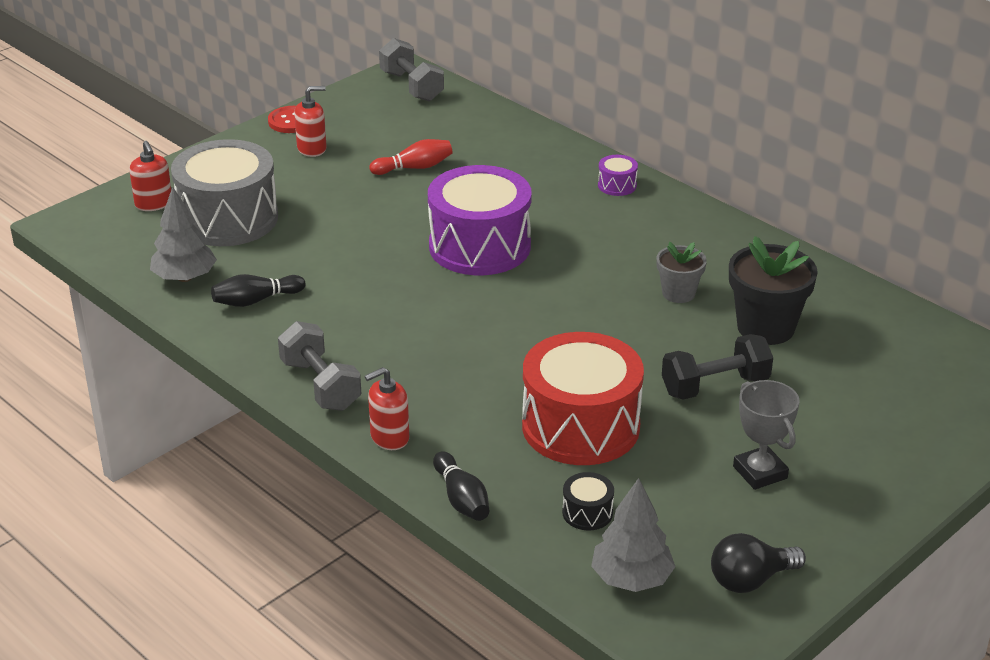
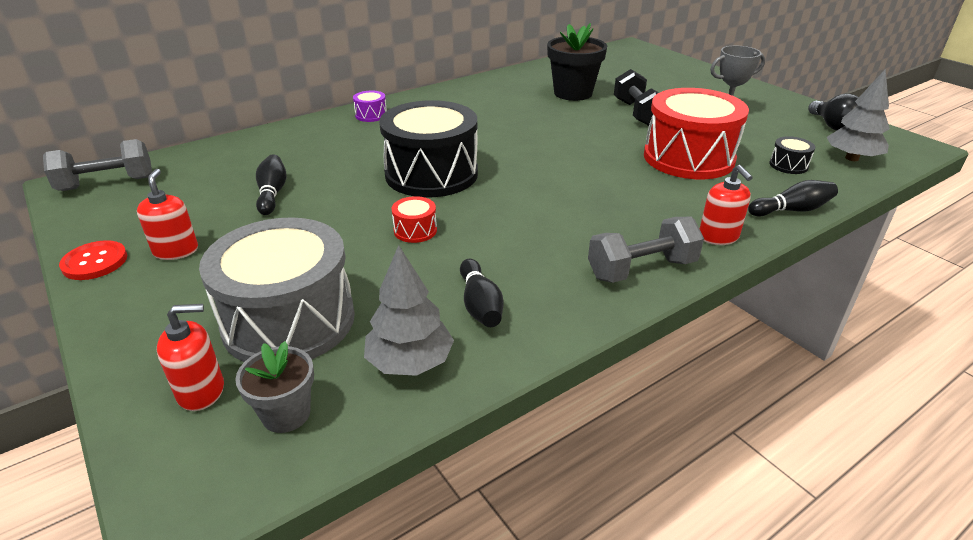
camera: 80 degrees left, 0 degrees up
(365, 253) = (415, 230): none -> red drum
(414, 168) = (272, 193): red bowling pin -> black bowling pin
(479, 246) = (431, 174): purple drum -> black drum
(678, 293) = (526, 111): grey flower pot -> grey flower pot (286, 414)

